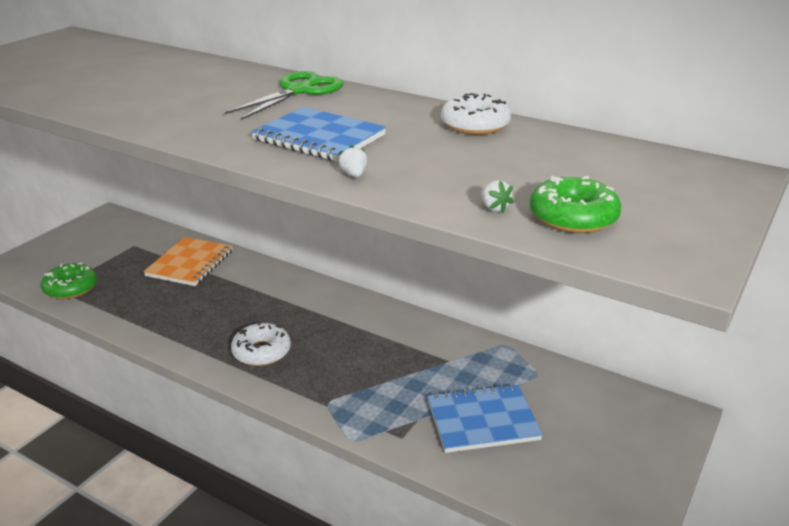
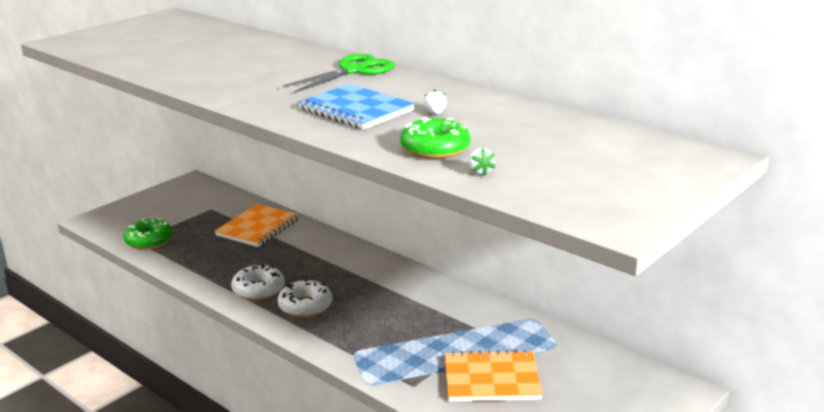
camera: 10 degrees right, 5 degrees down
(354, 175) = (373, 140): white strawberry -> white strawberry (435, 113)
(475, 125) = (497, 106): white donut -> white donut (258, 289)
(482, 420) = (491, 379): blue notebook -> orange notebook
(573, 217) = (544, 182): green donut -> green donut (435, 149)

